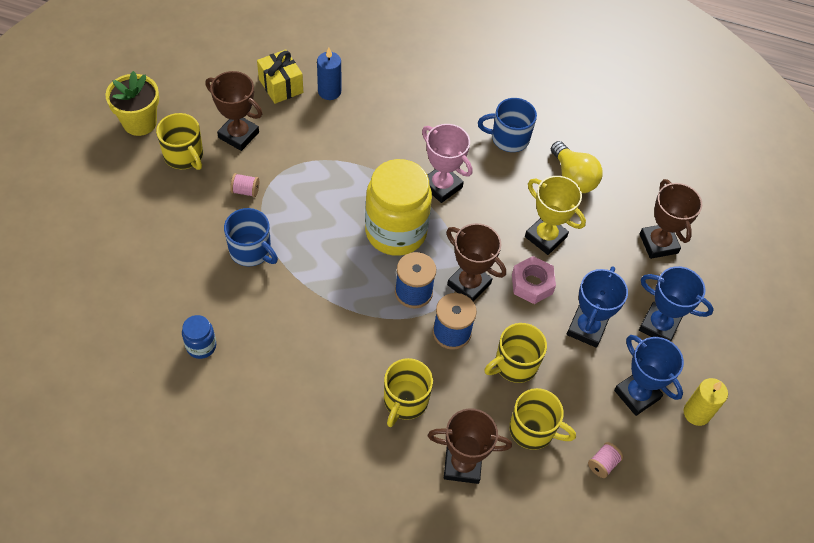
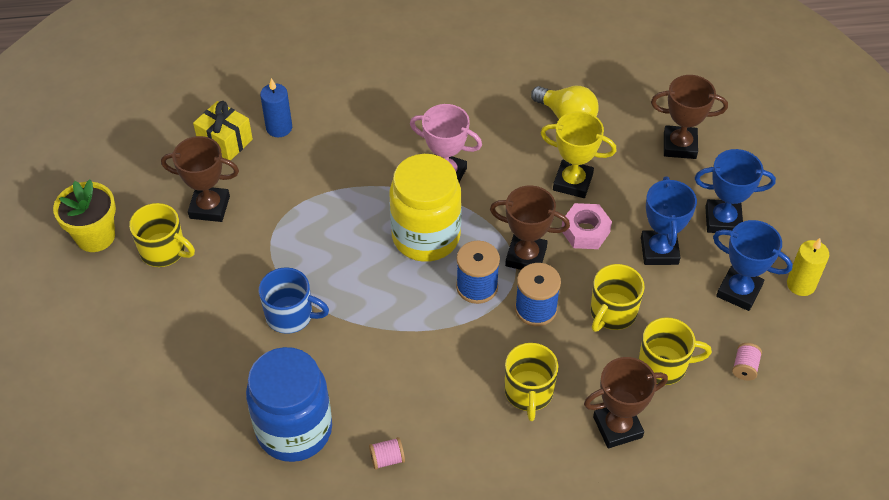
camera: 20 degrees left, 5 degrees down
(201, 346) = (294, 430): blue jar -> blue jar, size x2.22
(245, 191) = (250, 259): pink spool -> pink spool (387, 459)
(508, 138) = (484, 104): blue mug -> none
(658, 243) = (679, 146): brown trophy -> brown trophy turned 45 degrees counterclockwise

